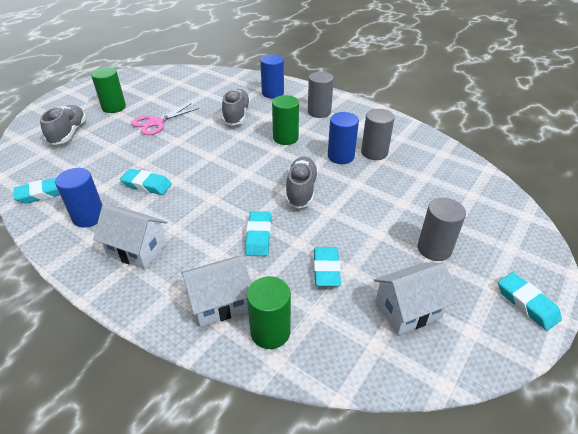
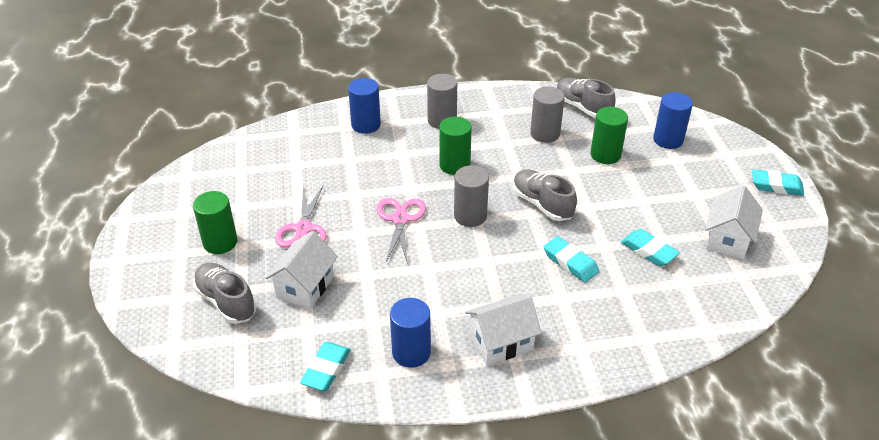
camera: 45 degrees left, 0 degrees up
(146, 185) = (410, 290): turquoise eraser -> none
(207, 147) = (400, 219): none -> pink scissors
(220, 303) = (621, 327): white house -> white house (305, 287)
(236, 115) = (372, 170): grey shoe -> grey shoe (582, 108)
(270, 332) = (678, 317): green cylinder -> green cylinder (605, 155)
(341, 156) = (525, 154): blue cylinder -> blue cylinder (668, 140)
(434, 249) = (687, 186): grey cylinder -> grey cylinder (470, 216)

